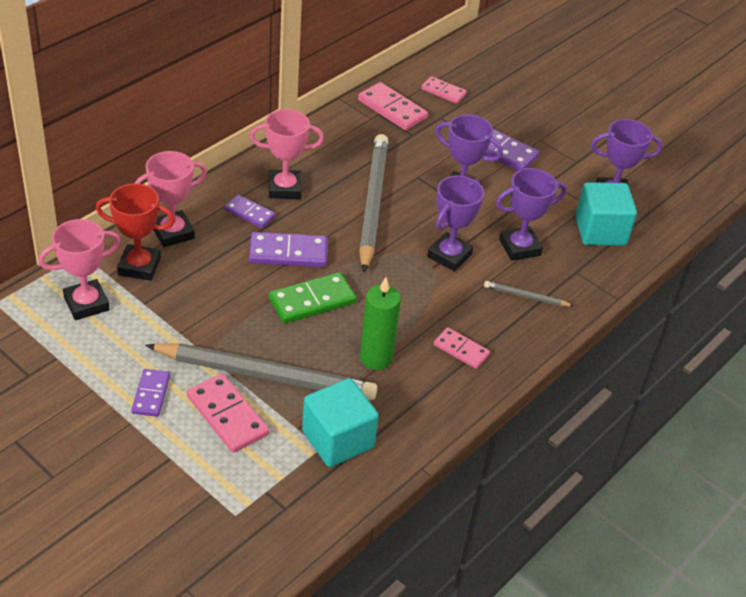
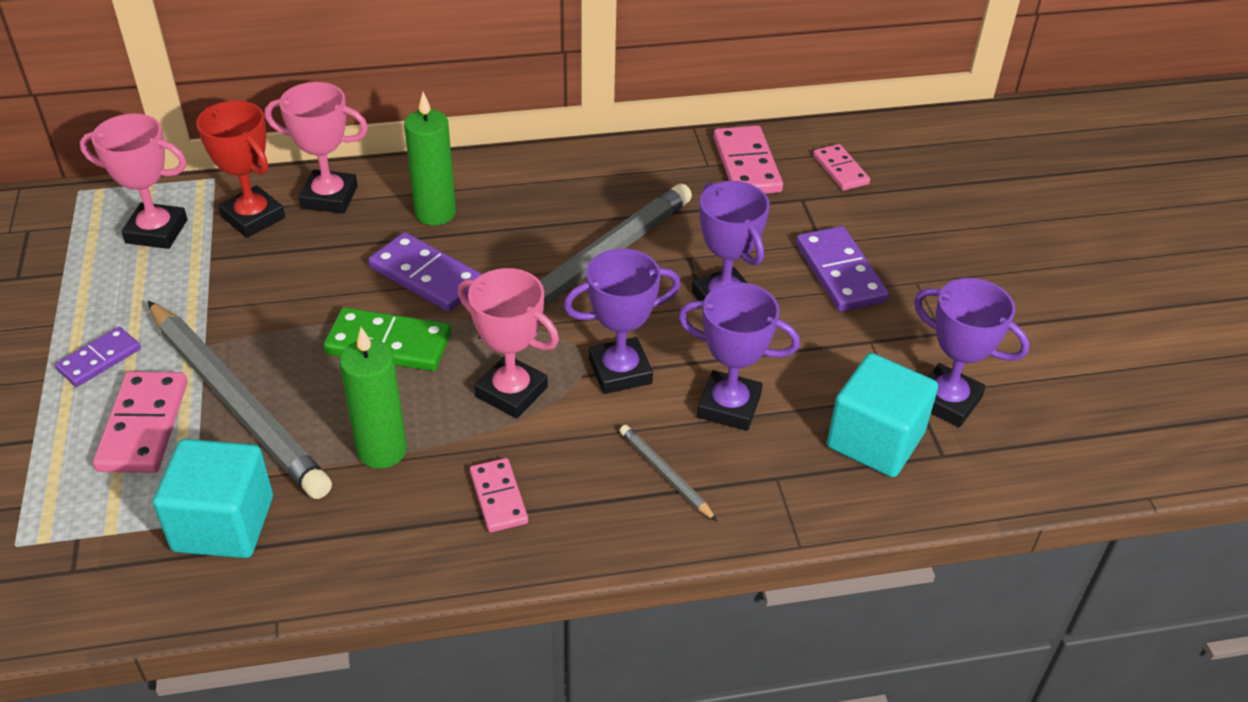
camera: 40 degrees right, 0 degrees up
(249, 213) = (435, 213): purple domino -> green candle
(285, 188) = (508, 202): pink trophy -> pink trophy (511, 392)

